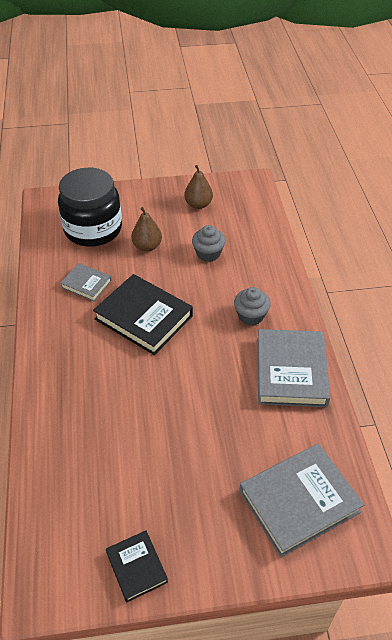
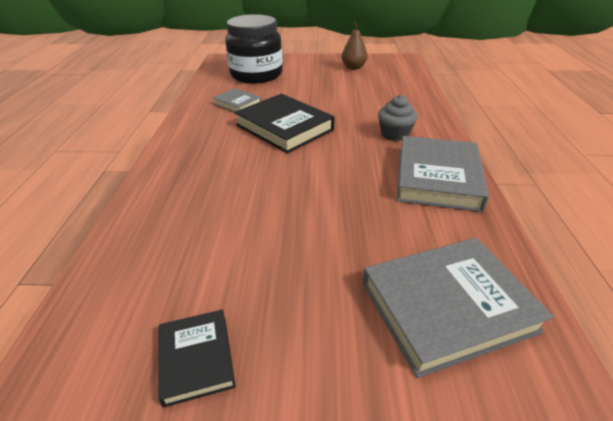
camera: 10 degrees right, 10 degrees down
(147, 246) = (301, 86): brown pear -> none
(208, 253) = (357, 93): grey cupcake -> none

